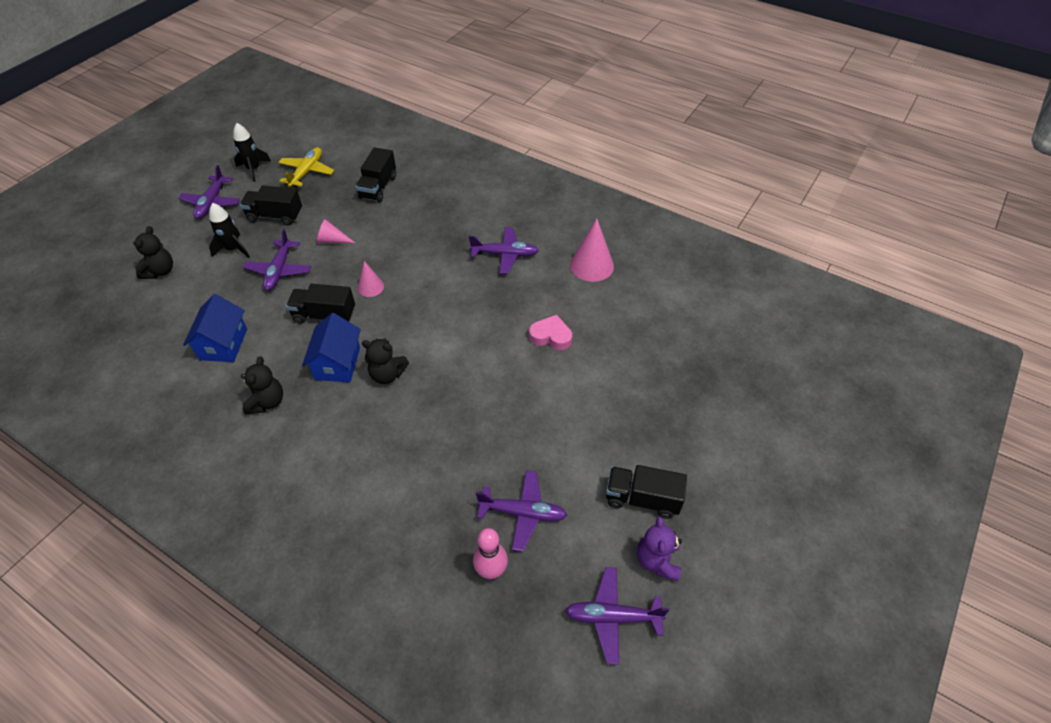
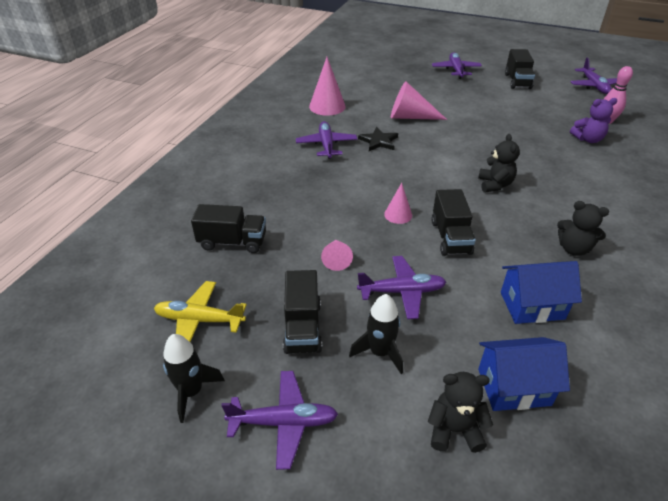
camera: 100 degrees left, 10 degrees down
(267, 402) = (573, 249): black teddy bear -> black teddy bear turned 150 degrees counterclockwise
(337, 363) = (502, 215): blue house -> blue house (513, 387)
(501, 297) = (378, 141): none -> black star
(523, 513) = (560, 114): purple plane -> purple plane (456, 70)
(551, 336) = (410, 117): pink heart -> pink cone
(657, 560) = (551, 76): purple teddy bear -> purple teddy bear (588, 139)

